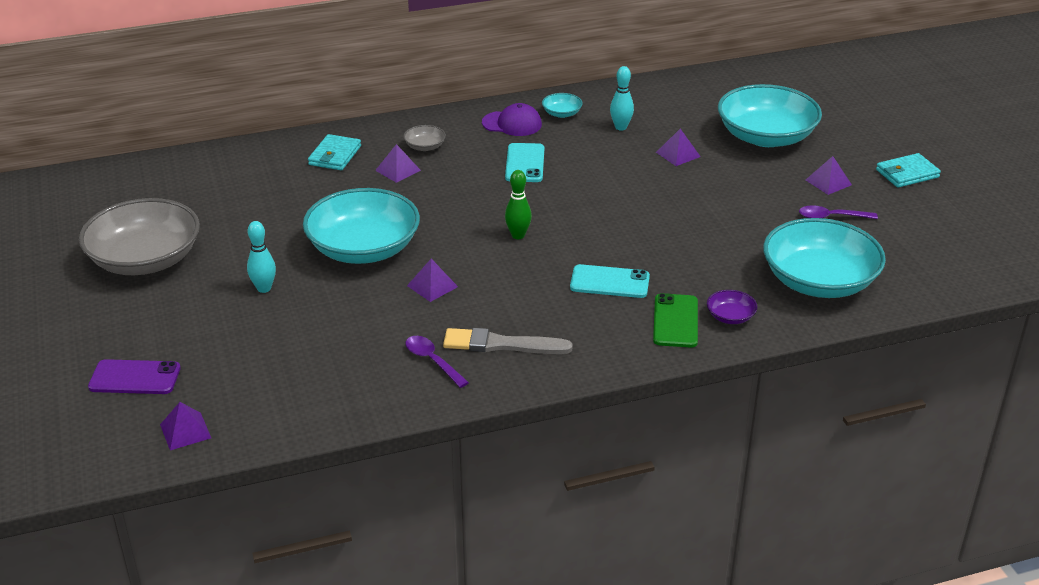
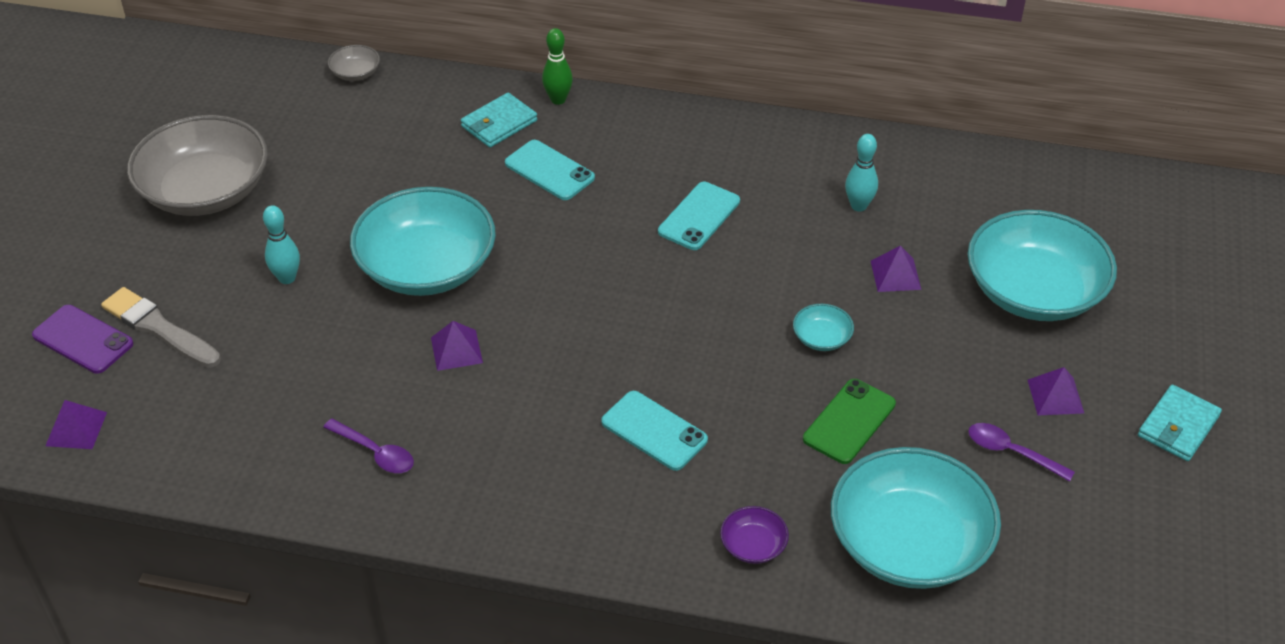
camera: 30 degrees right, 10 degrees up
(397, 170) = (549, 171): purple pyramid -> turquoise phone
(425, 146) = (606, 148): grey bowl -> grey bowl (355, 73)
(432, 361) = (375, 452): purple spoon -> purple spoon turned 135 degrees clockwise
(502, 344) = (464, 464): grey brush -> grey brush (159, 328)
(512, 124) = (732, 151): purple cap -> none
(518, 235) = (606, 318): green bowling pin -> green bowling pin (558, 99)
(561, 113) = (804, 158): turquoise bowl -> turquoise bowl (822, 338)
(675, 321) = (683, 522): green phone -> green phone (849, 421)
(907, 173) = (1178, 426): turquoise wallet -> turquoise wallet turned 60 degrees counterclockwise

